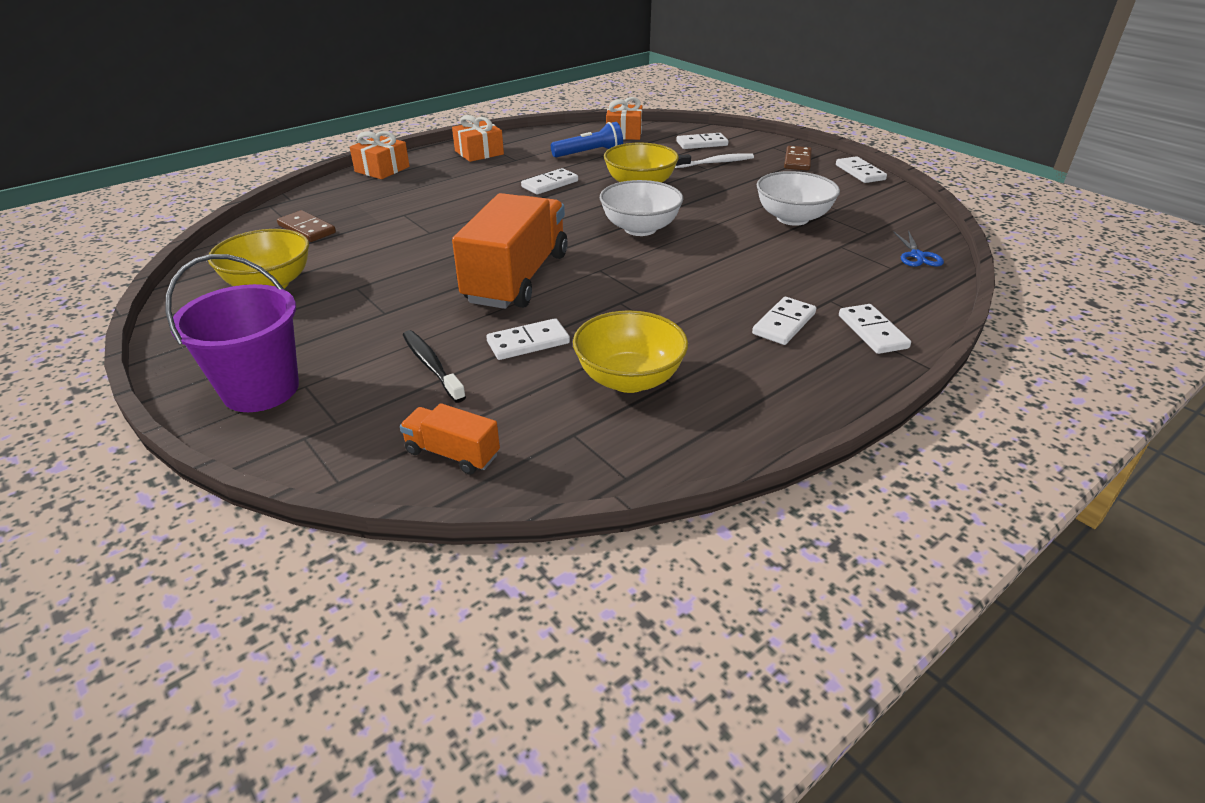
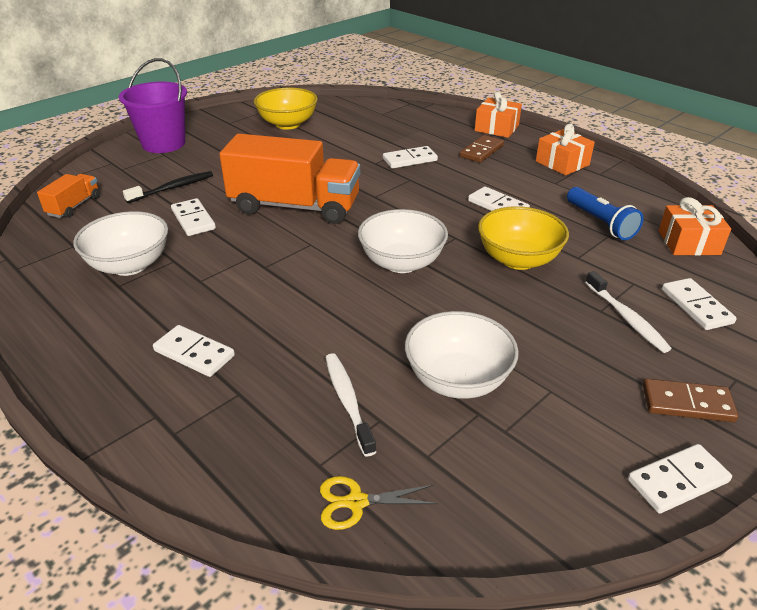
camera: 85 degrees right, 0 degrees up
(307, 229) = (372, 121): brown domino -> brown domino (481, 151)
(629, 379) = (130, 265): yellow bowl -> white bowl
(826, 256) = (348, 401): none -> white toothbrush
(872, 332) = (164, 420): white domino -> white domino (410, 160)
(917, 256) = (356, 502): blue scissors -> yellow scissors

